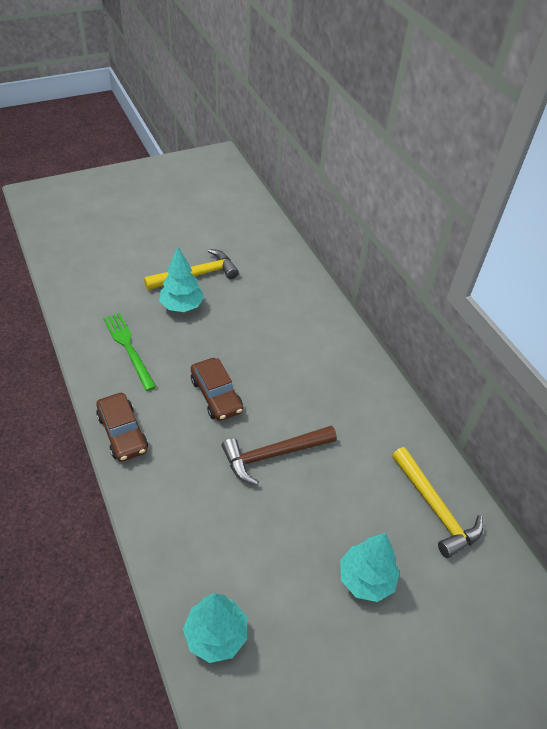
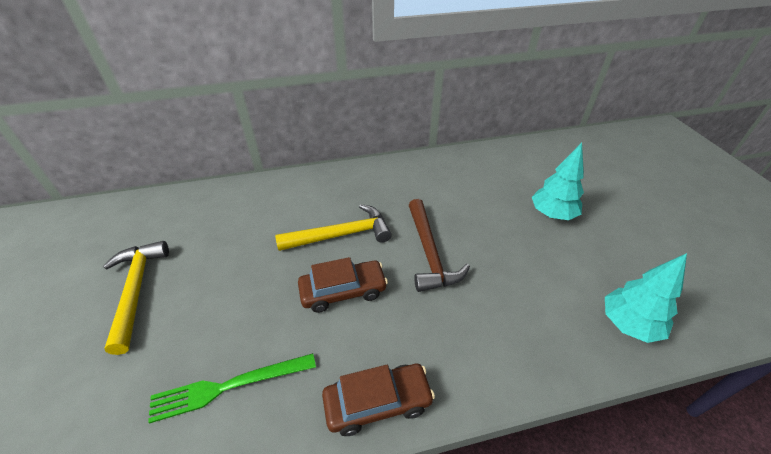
camera: 75 degrees left, 5 degrees down
(182, 306) = (184, 312): turquoise tree -> none
(435, 508) = (487, 167): yellow hammer -> yellow hammer (341, 234)

